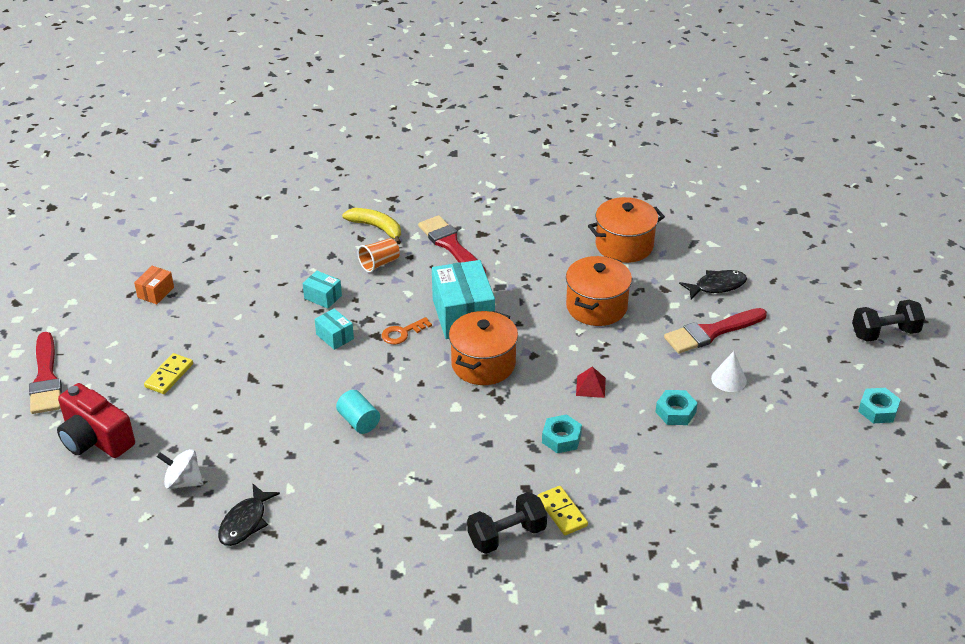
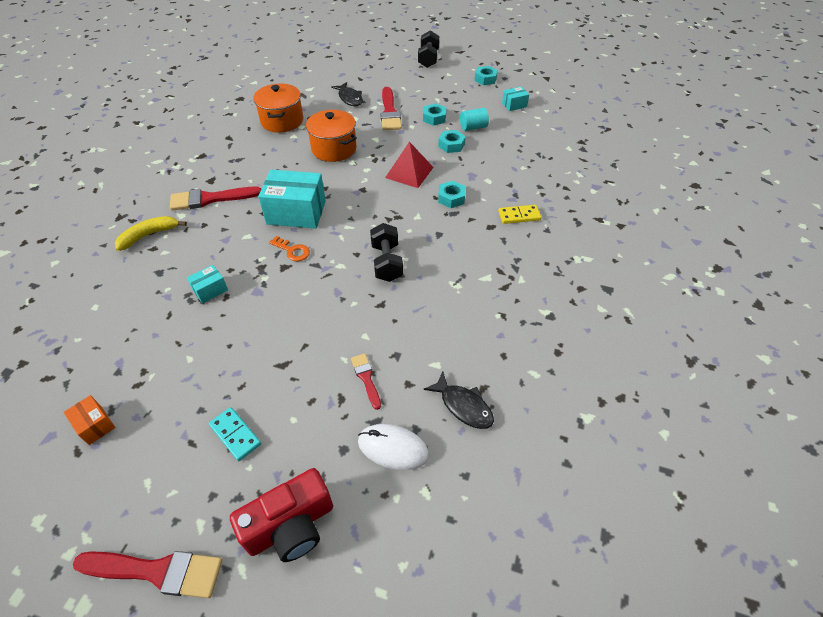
camera: 70 degrees left, 10 degrees up
(169, 375) = (235, 435): yellow domino -> turquoise domino
(183, 482) = (393, 448): white spinning top -> white mouse
(255, 441) = (366, 378): none -> red brush
(335, 336) = (267, 293): turquoise box -> turquoise box (514, 105)
(359, 421) = (379, 301): turquoise cylinder -> turquoise cylinder (473, 127)
(379, 263) = (197, 244): orange cup -> none
(402, 333) = (292, 251): orange key -> orange key turned 45 degrees counterclockwise
(483, 364) = (356, 216): orange pot -> none
(507, 535) = (531, 247): black dumbbell -> black dumbbell (386, 262)
(590, 386) = (409, 172): red pyramid -> red pyramid, size x1.77
(716, 286) = (350, 98): black fish -> black fish turned 150 degrees clockwise
(729, 379) = (434, 118): white cone -> turquoise nut

